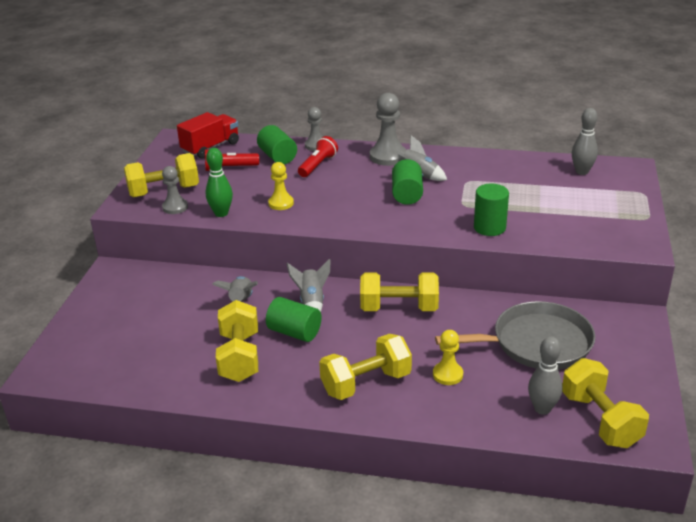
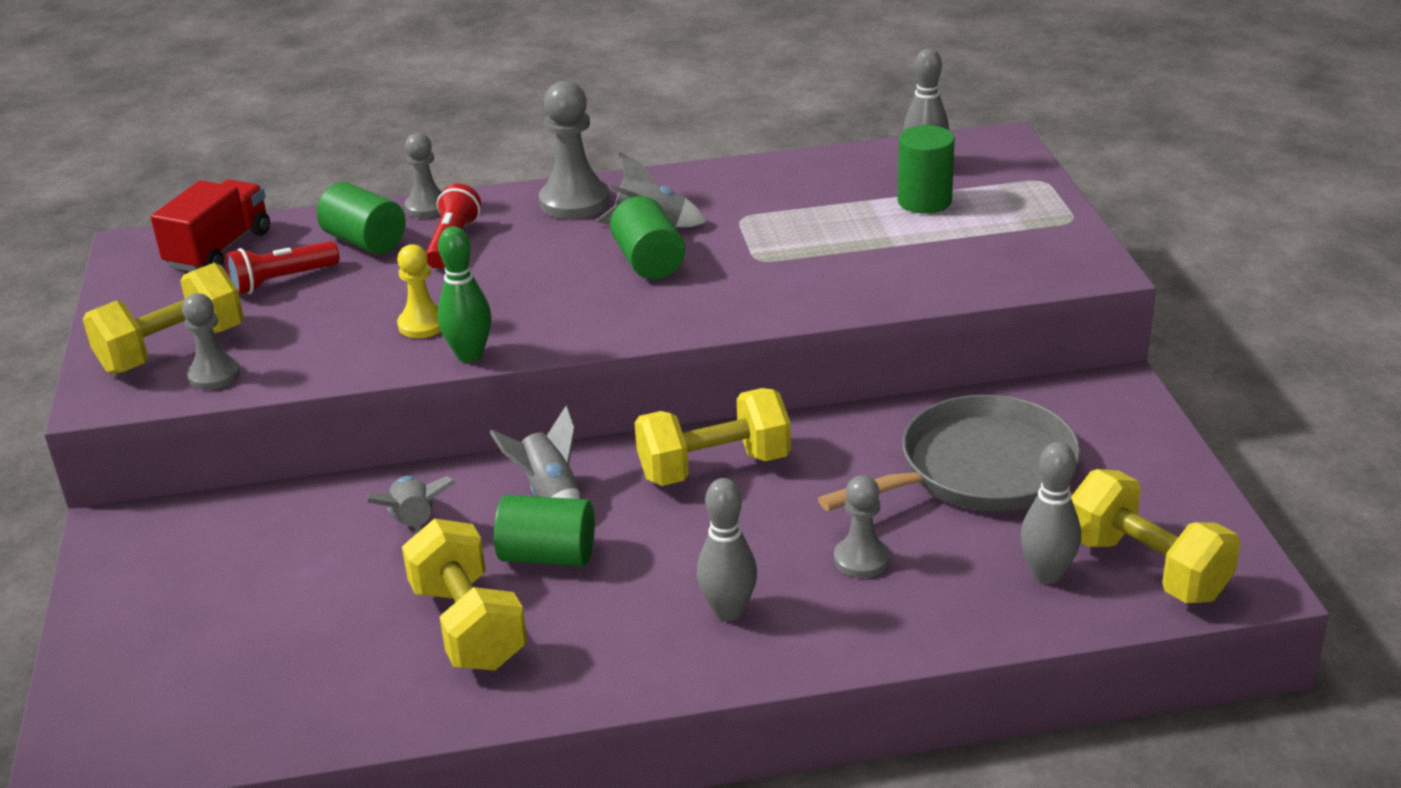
camera: 20 degrees left, 0 degrees up
(221, 213) = (316, 367): green bowling pin -> green bowling pin (470, 355)
(366, 383) = (728, 611): yellow dumbbell -> grey bowling pin
(447, 374) = (861, 559): yellow pawn -> grey pawn
(489, 228) = (826, 289): green cylinder -> green cylinder (924, 201)

